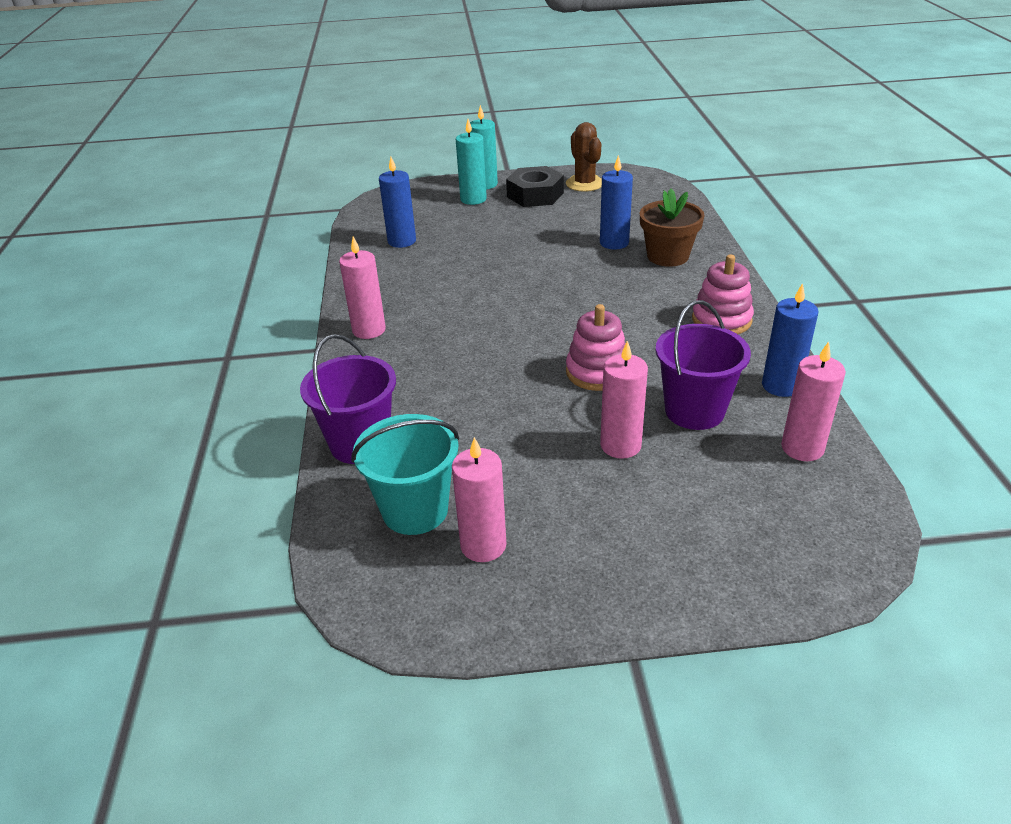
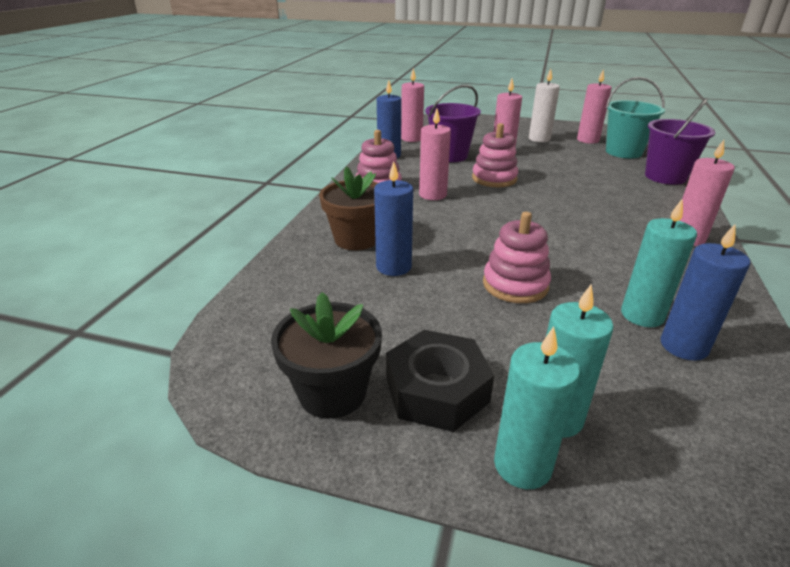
camera: 160 degrees left, 5 degrees down
(424, 252) = (642, 315): none -> turquoise candle
(516, 251) = (515, 285): none -> pink stacking toy
(578, 520) = (539, 139): none -> white candle
(584, 184) = (332, 392): brown cactus -> black flower pot
(649, 323) = (433, 195): none -> pink candle

